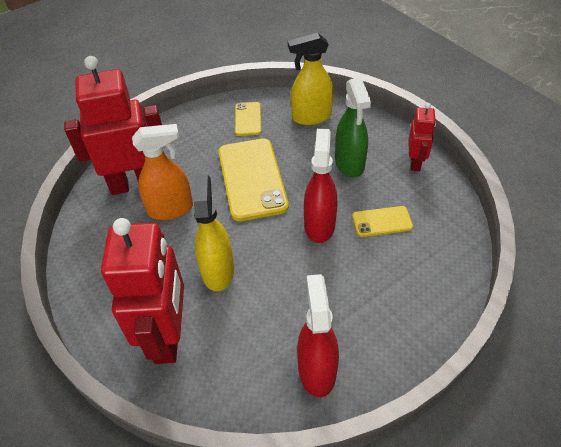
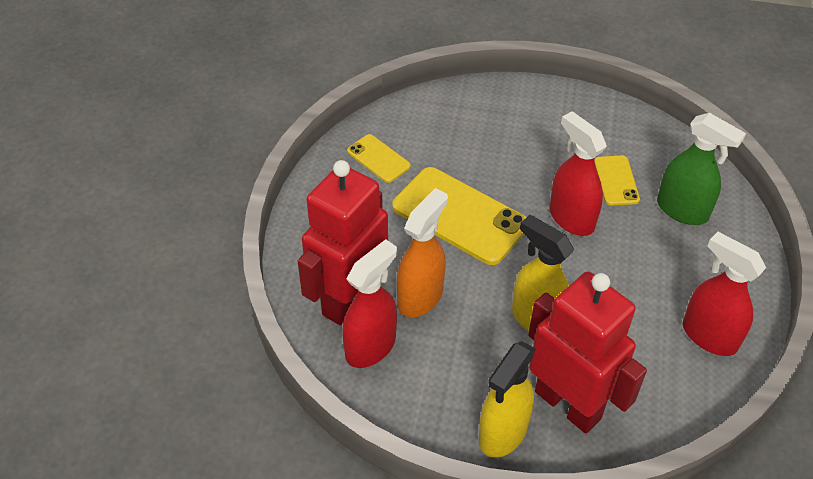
camera: 45 degrees left, 0 degrees up
(111, 217) = (371, 346): none -> red spray bottle
(311, 117) = (438, 119): yellow spray bottle -> yellow spray bottle (502, 433)
(349, 164) = (529, 145): green spray bottle -> green spray bottle (682, 210)
(382, 221) = (616, 181): yellow phone -> yellow phone turned 45 degrees counterclockwise
(415, 162) = (581, 109): red robot -> none

